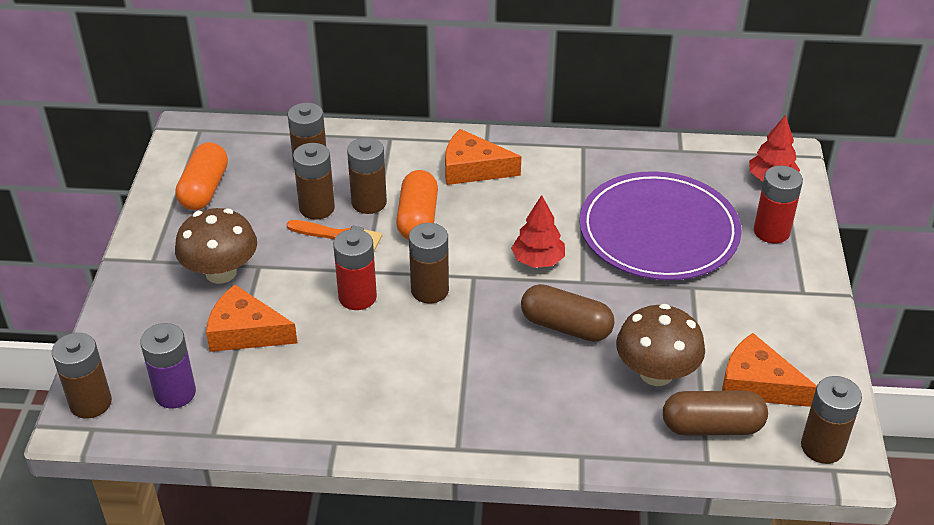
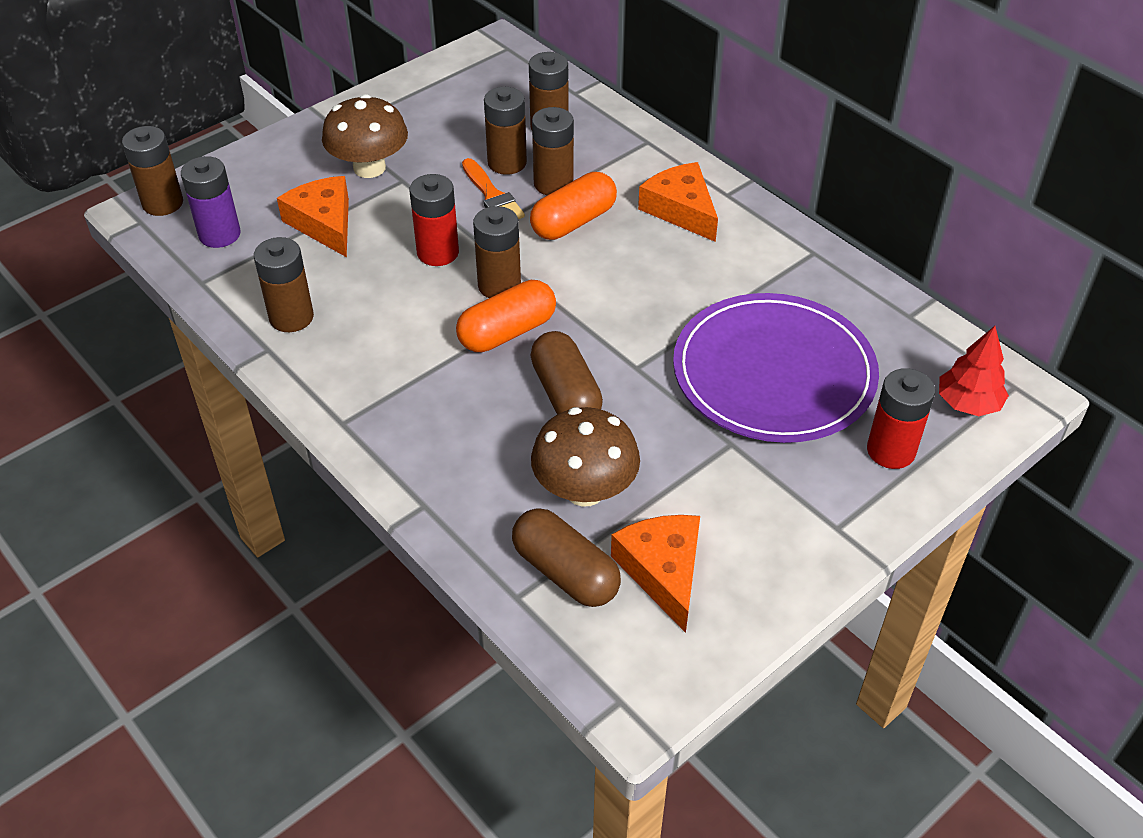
camera: 45 degrees right, 5 degrees up
(204, 189) = (445, 97): orange capsule -> orange capsule (507, 332)
(538, 260) = (623, 323): red tree -> none
(822, 447) = (639, 673): brown battery -> brown battery (291, 317)

